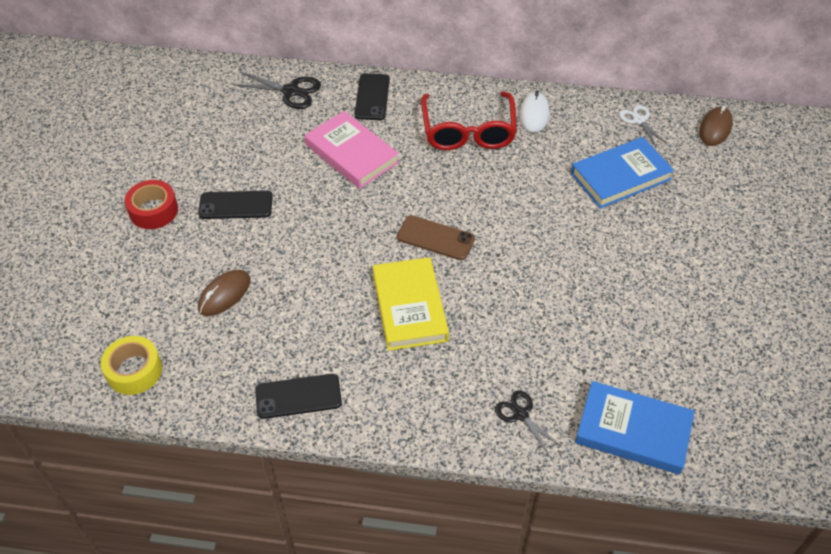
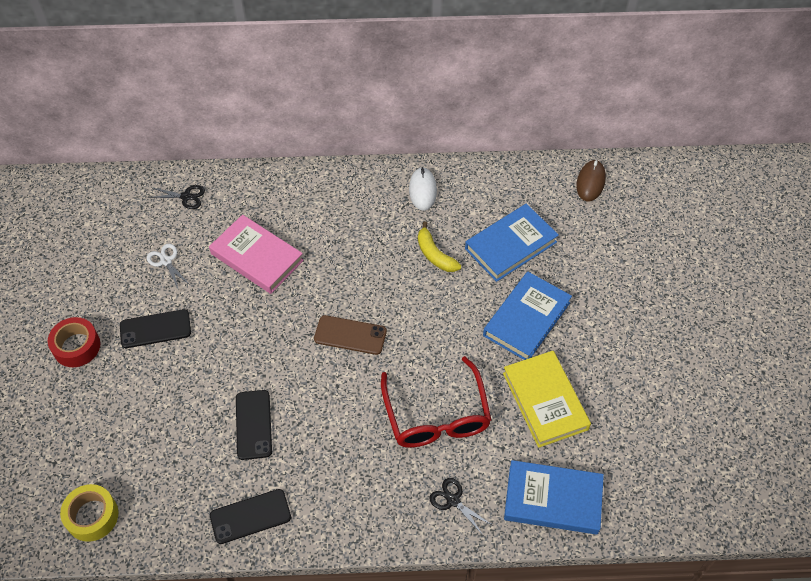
camera: 10 degrees left, 5 degrees up
(224, 294) = (162, 424): brown mouse -> none
(291, 91) = (186, 197): black scissors -> black scissors, size x0.66
(372, 97) = (266, 192): black phone -> black phone (253, 424)
(410, 307) = (337, 410): yellow book -> yellow book (545, 401)
(468, 130) = (363, 216): red glasses -> red glasses (436, 415)
(537, 175) = (435, 254): none -> yellow banana
(628, 248) = (526, 319): none -> blue book
(638, 120) = (520, 183): white scissors -> white scissors (166, 261)

